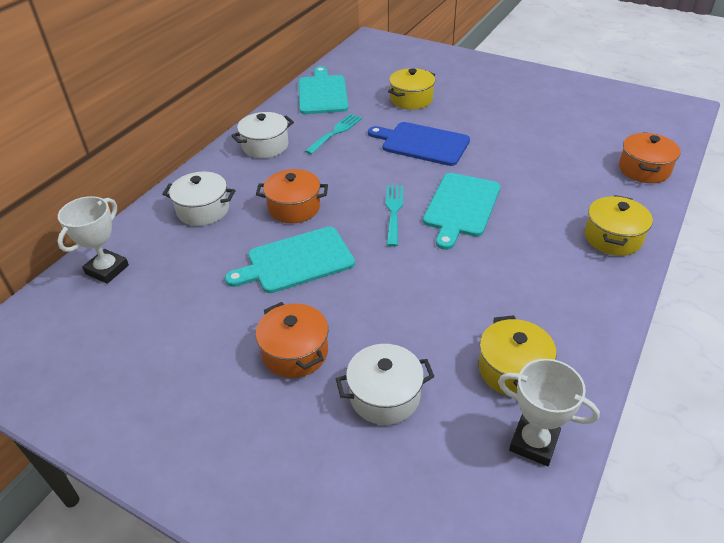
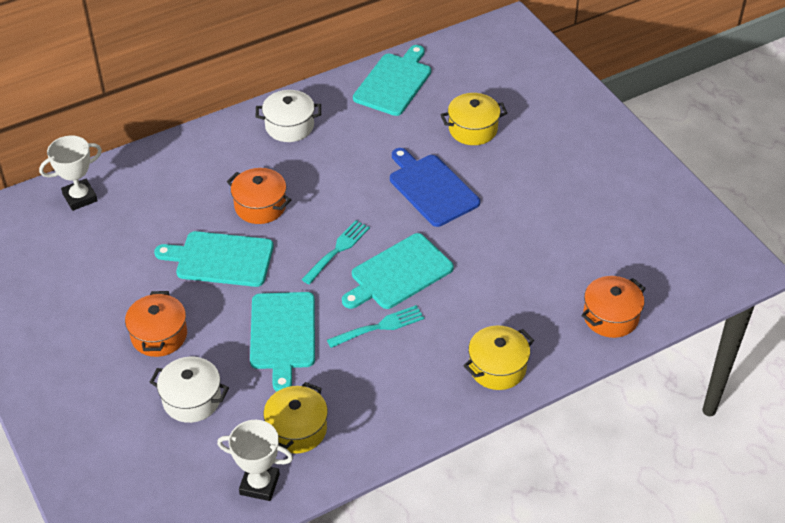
camera: 30 degrees right, 5 degrees up
(203, 210) = (187, 173): white pot -> none
(335, 132) = (364, 138): turquoise fork -> turquoise fork (379, 327)
(414, 295) = (282, 334): none -> turquoise cutting board
(534, 442) = (259, 484): white trophy -> white trophy turned 45 degrees counterclockwise

